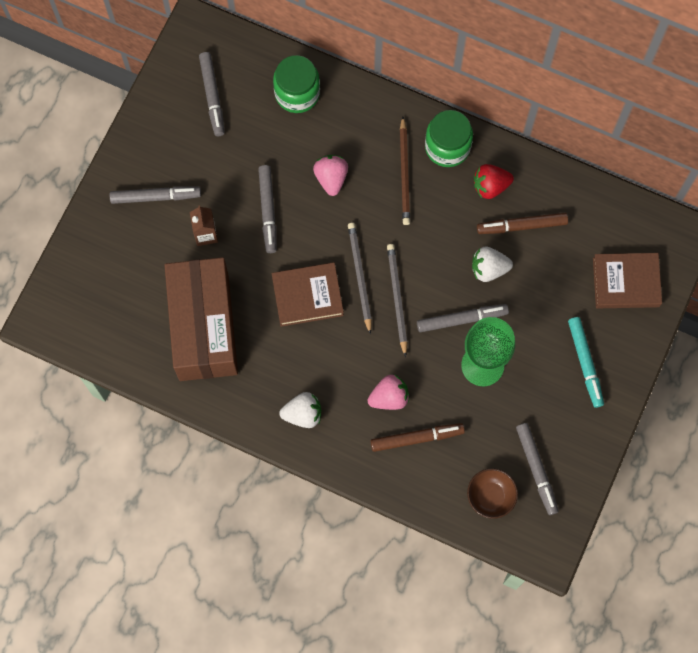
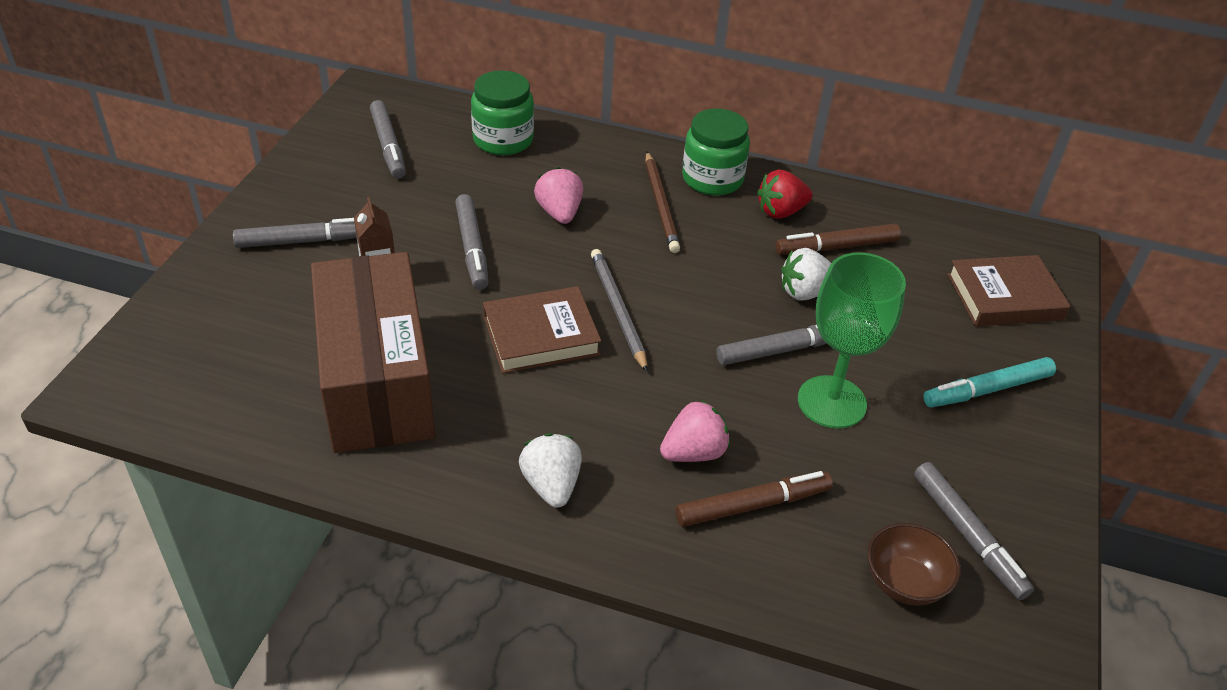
camera: 10 degrees left, 30 degrees down
(303, 414) = (551, 485): white strawberry -> white strawberry turned 90 degrees counterclockwise
(397, 298) = (679, 331): grey pencil -> none
(585, 363) = (987, 390): turquoise marker -> turquoise marker turned 90 degrees clockwise

